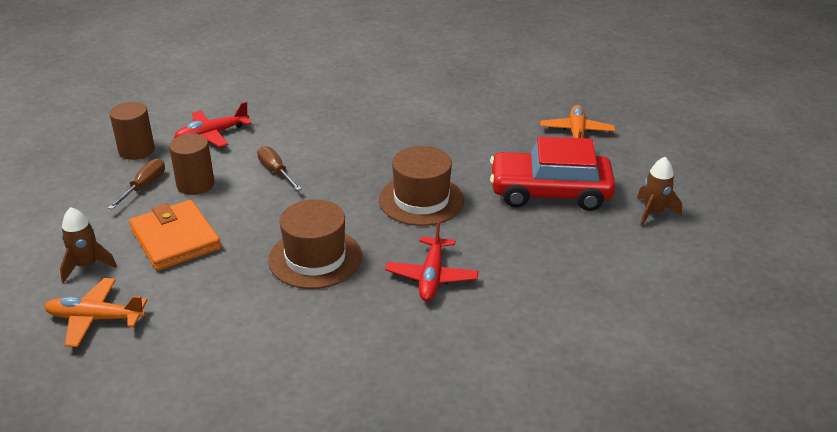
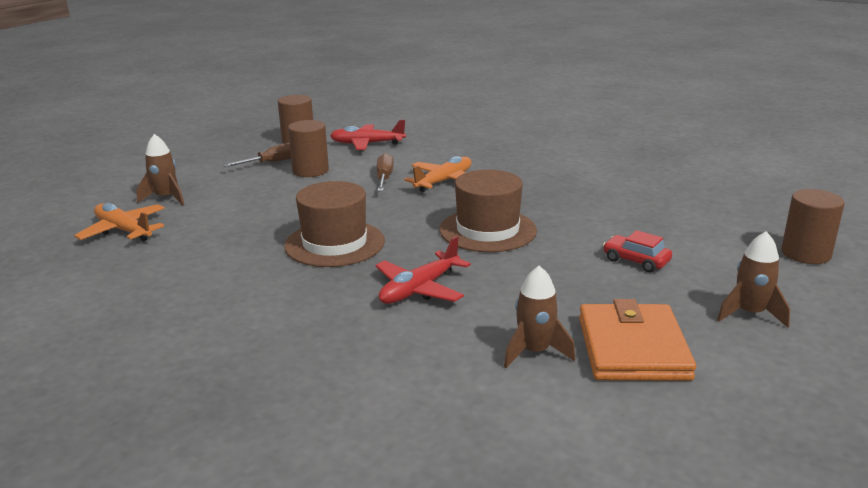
camera: 35 degrees right, 10 degrees down
(175, 239) = (247, 200): orange wallet -> orange wallet (632, 348)
(549, 192) = (636, 261): red car -> red car, size x0.42
(561, 298) = (534, 352): none -> brown rocket
(576, 133) = (731, 222): orange plane -> orange plane (444, 181)
(642, 148) = (805, 254): none -> brown cylinder

